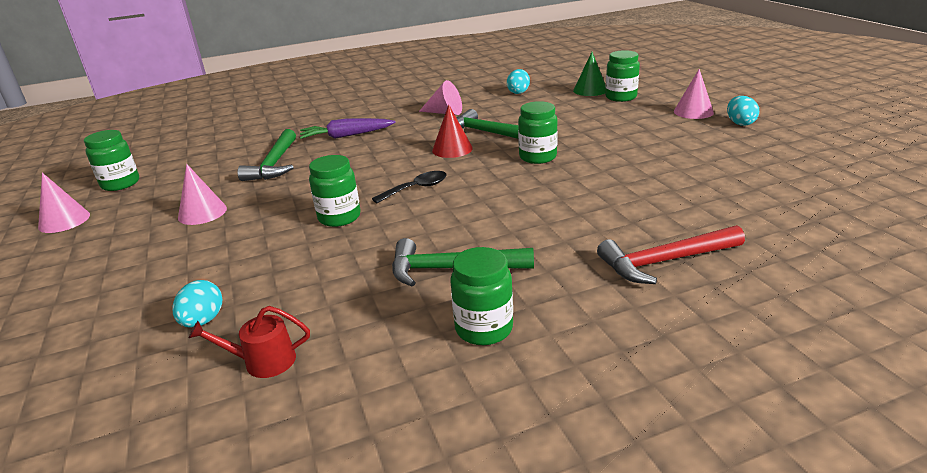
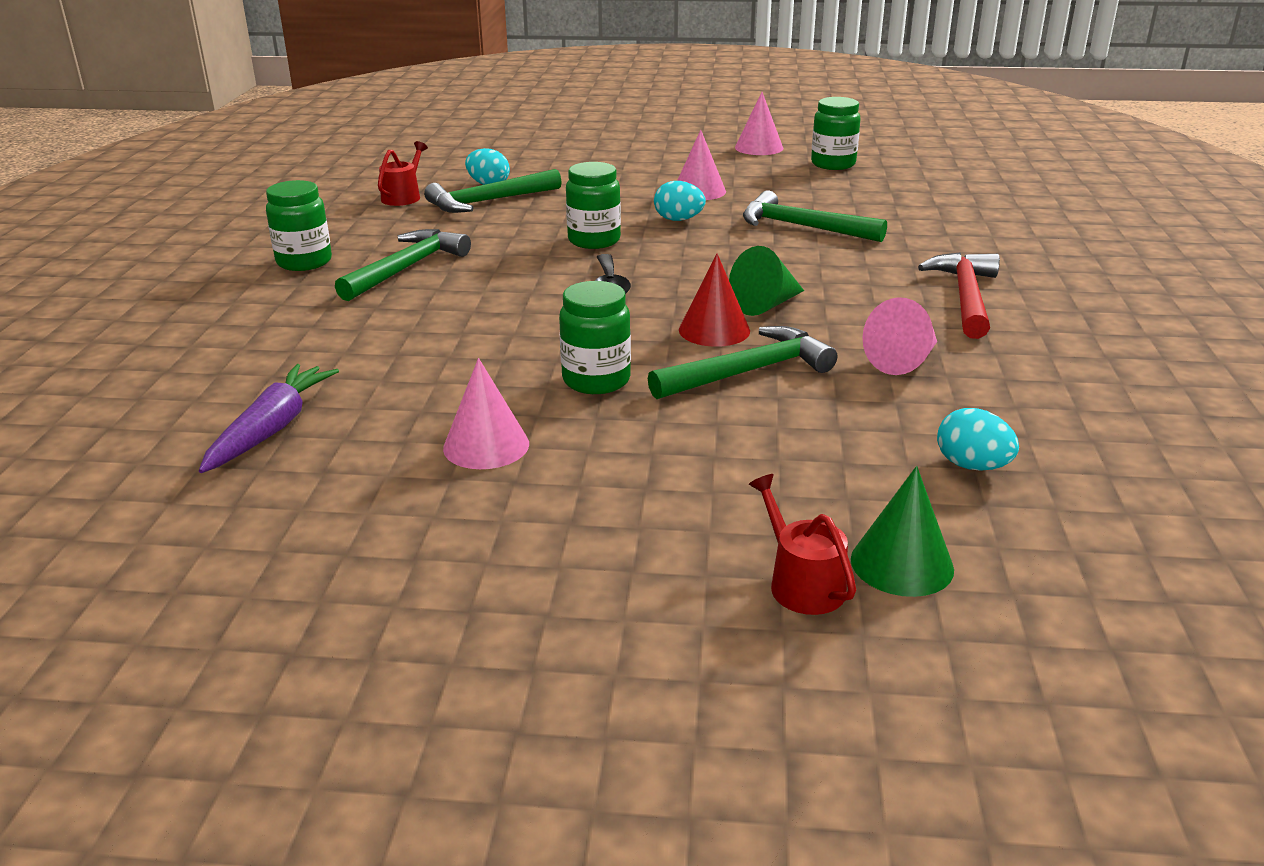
camera: 115 degrees right, 0 degrees up
(261, 298) = (489, 201): none -> green hammer
(346, 136) = (865, 274): purple carrot -> purple carrot (272, 429)
(408, 146) = (766, 305): none -> green cone
(621, 97) = (802, 584): green jar -> red watering can
(665, 261) = (232, 363): red hammer -> red hammer (965, 297)
(693, 112) = (588, 637): pink cone -> pink cone (486, 446)
(740, 123) = (445, 661): turquoise egg -> turquoise egg (678, 220)

